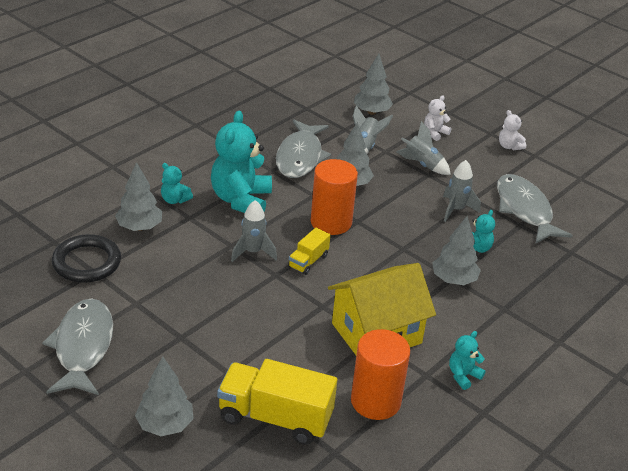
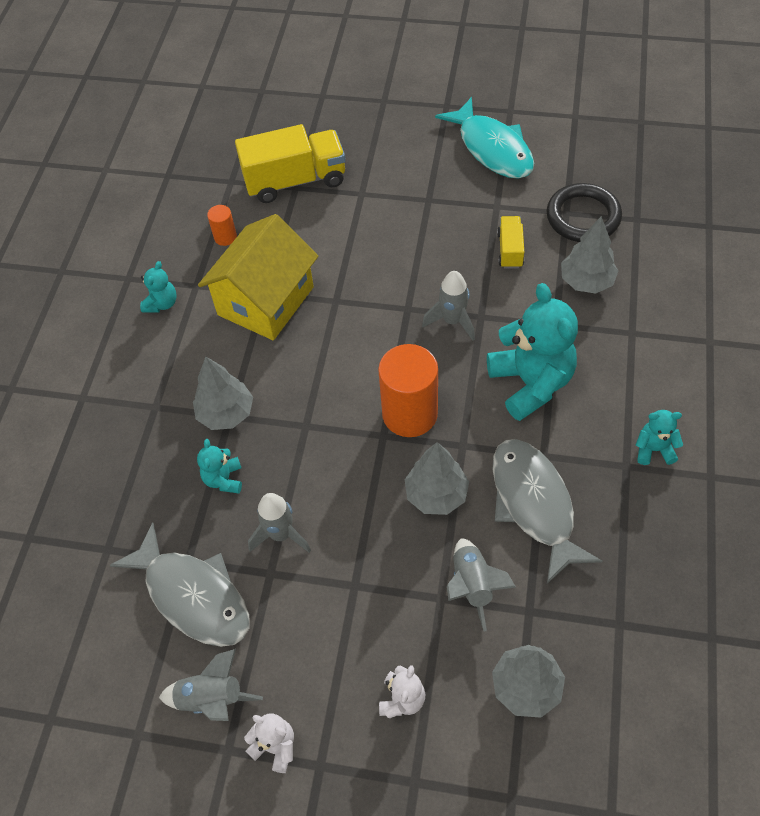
camera: 155 degrees right, 20 degrees up
(83, 347) = (492, 149): grey fish -> turquoise fish
(165, 425) = (370, 132): grey tree -> none
(174, 200) = (595, 337): turquoise teddy bear -> turquoise teddy bear (654, 449)
(308, 261) = (390, 344): yellow truck -> yellow truck (510, 250)
(375, 401) = (225, 237): orange cylinder -> orange cylinder, size x0.47
(422, 165) = (374, 601): grey rocket -> grey rocket (212, 698)

